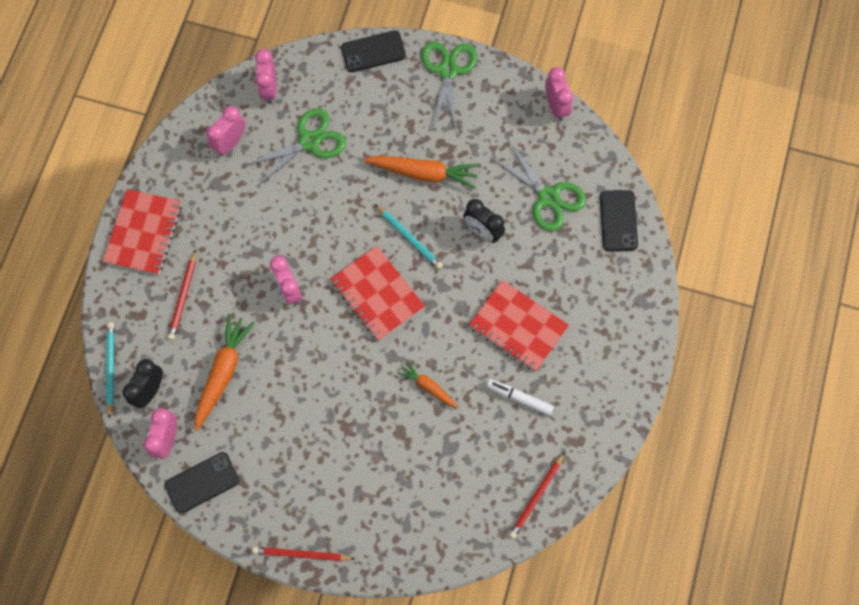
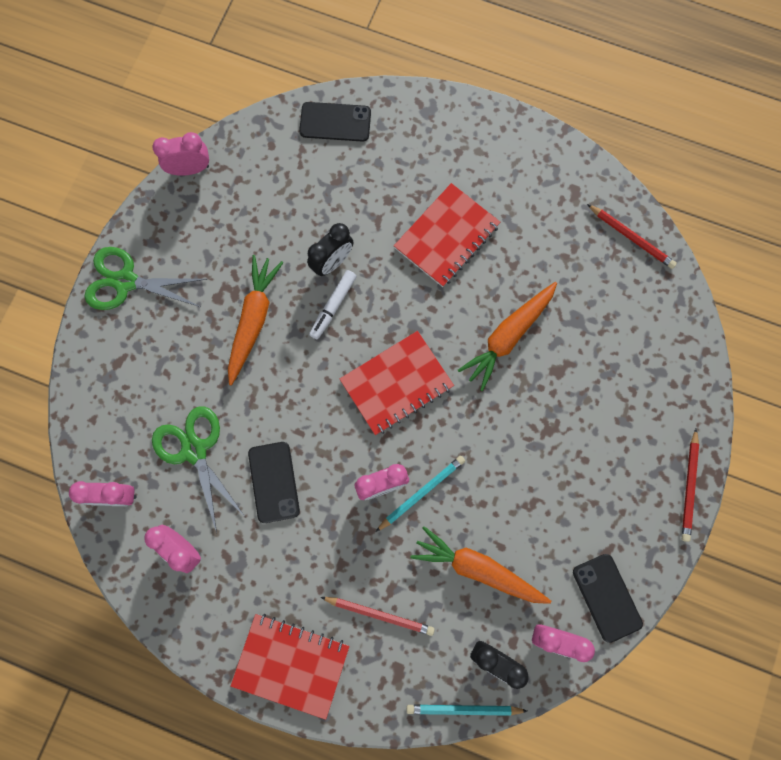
camera: 85 degrees left, 5 degrees up
(373, 51) = (85, 366): black phone -> black phone (273, 482)
(409, 238) = (332, 343): turquoise pencil -> turquoise pencil (421, 492)
(428, 387) = (508, 336): orange carrot -> orange carrot, size x1.76
(519, 398) = (526, 243): white marker -> white marker (333, 306)
(548, 197) = (299, 189): green scissors -> none

